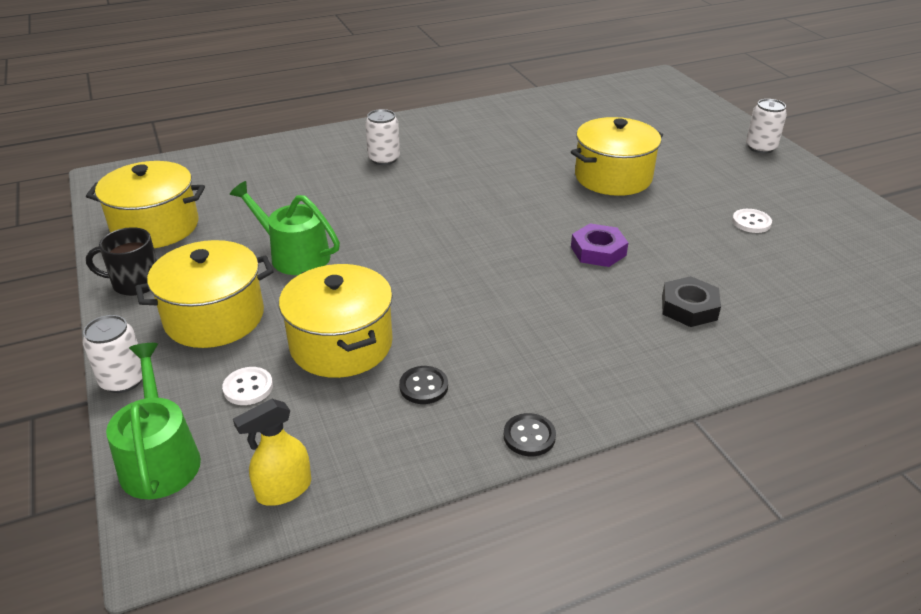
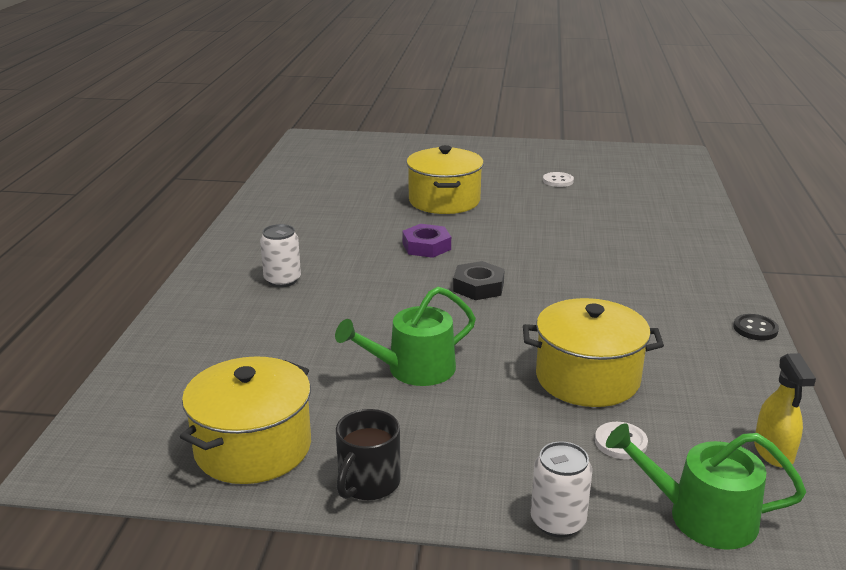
camera: 60 degrees left, 10 degrees down
(214, 317) = (486, 440): yellow pot -> none
(423, 386) = (672, 354): black button -> none
(598, 251) = (544, 238): purple nut -> purple nut (426, 246)
(689, 307) = (643, 232): black nut -> black nut (478, 287)
(760, 147) = (463, 145): white can -> none

